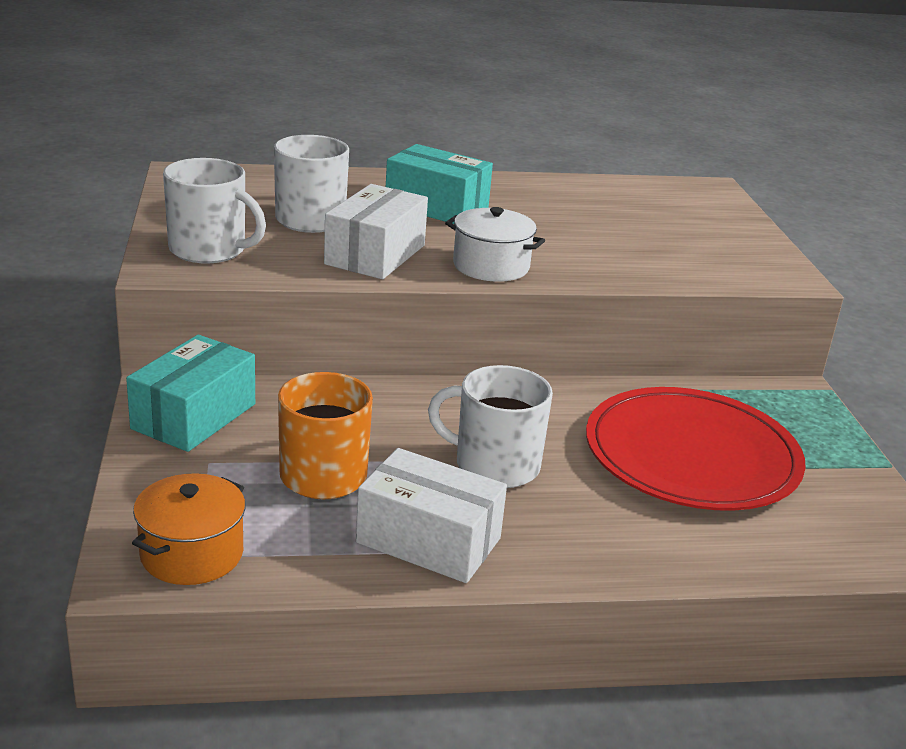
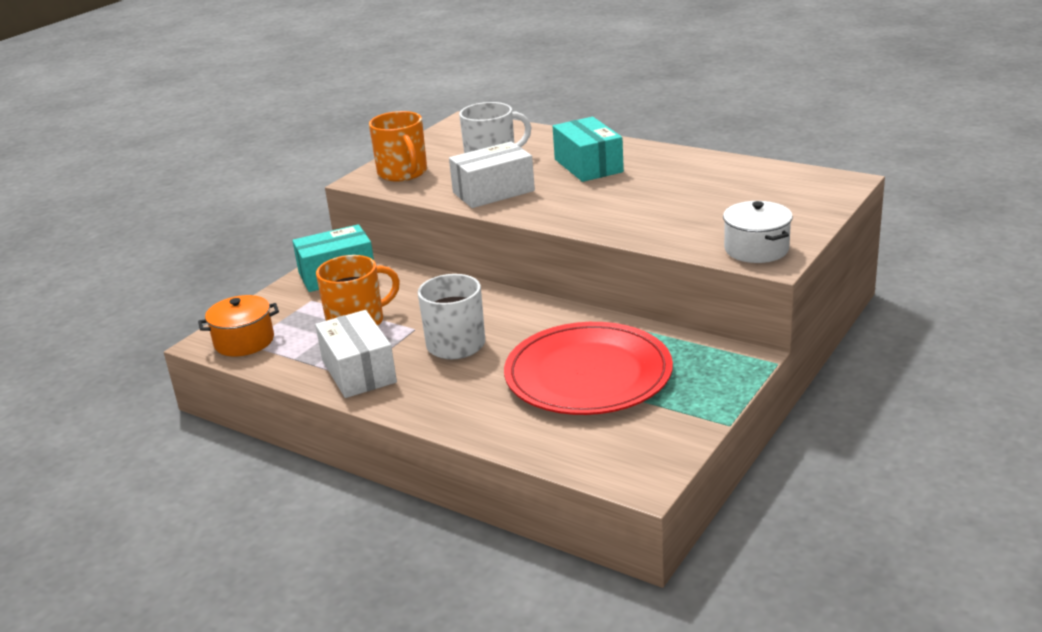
camera: 45 degrees right, 0 degrees up
(209, 250) = (403, 173): white mug -> orange mug
(491, 266) = (555, 212): white pot -> white pot (756, 249)

